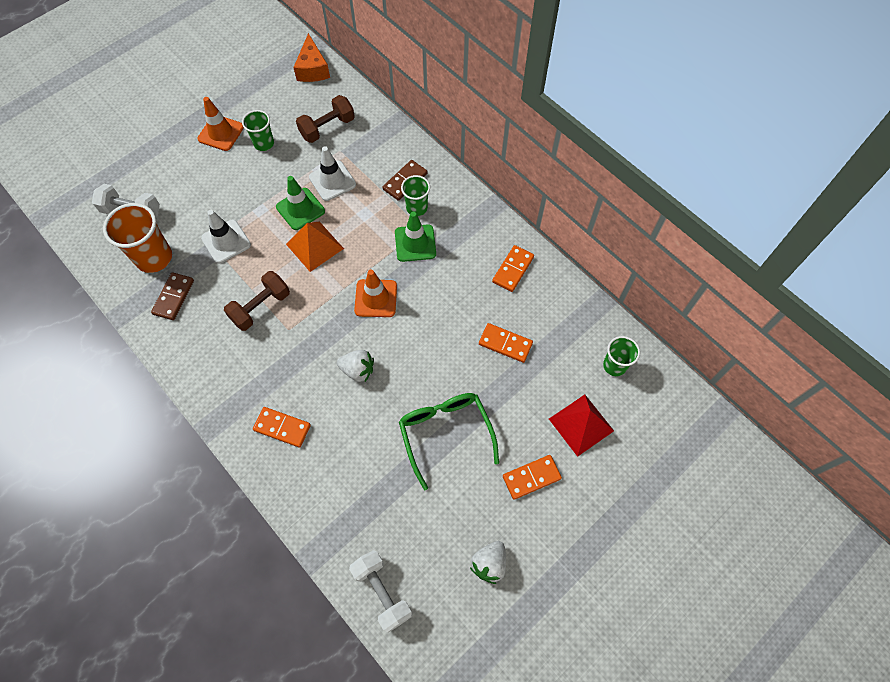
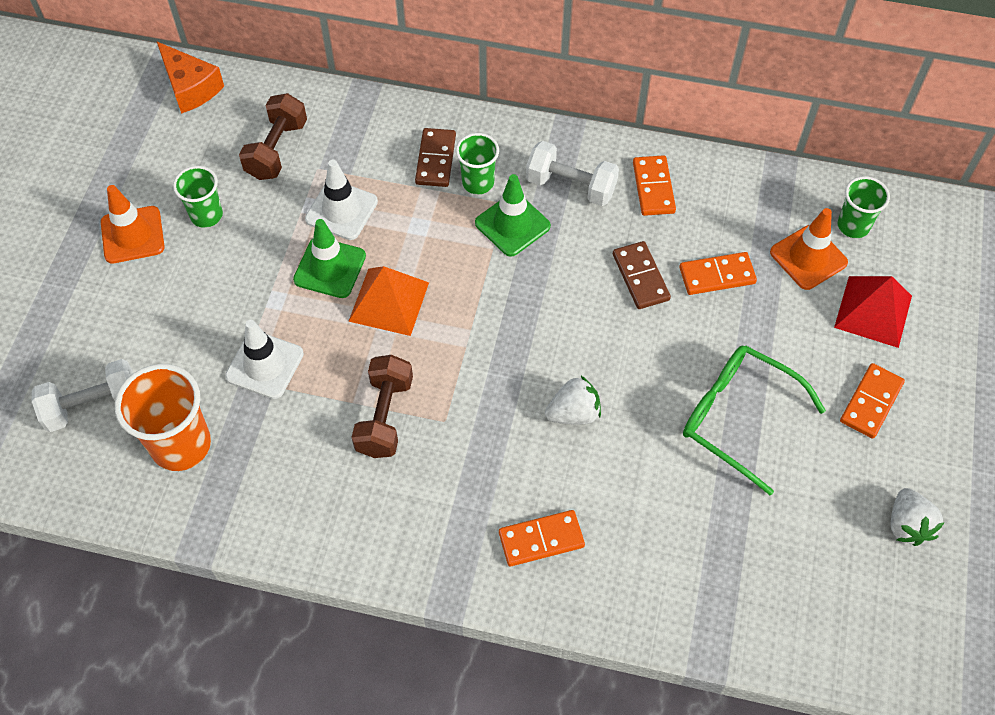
camera: 35 degrees left, 5 degrees down
(173, 297) = (254, 477): brown domino -> brown domino (640, 277)
(376, 298) = (521, 317): orange traffic cone -> orange traffic cone (808, 257)
(382, 592) = (821, 639): white dumbbell -> white dumbbell (570, 186)

